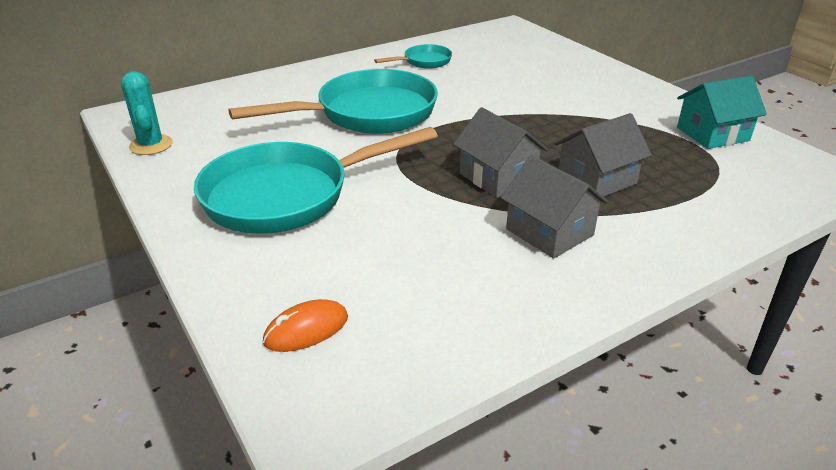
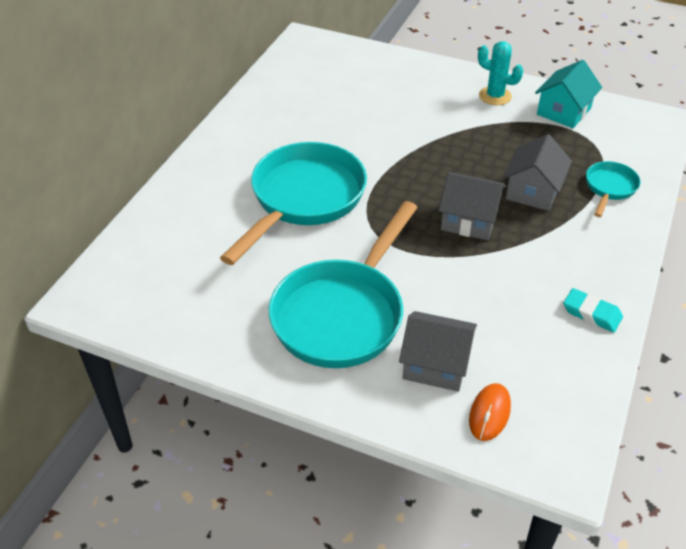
camera: 35 degrees left, 10 degrees up
(151, 145) = (159, 322): turquoise cactus -> turquoise cactus (495, 96)
(424, 62) = (280, 116): turquoise pan -> turquoise pan (609, 188)
(533, 300) = (591, 313): none -> turquoise eraser
(549, 232) = (549, 254): grey house -> grey house (435, 364)

